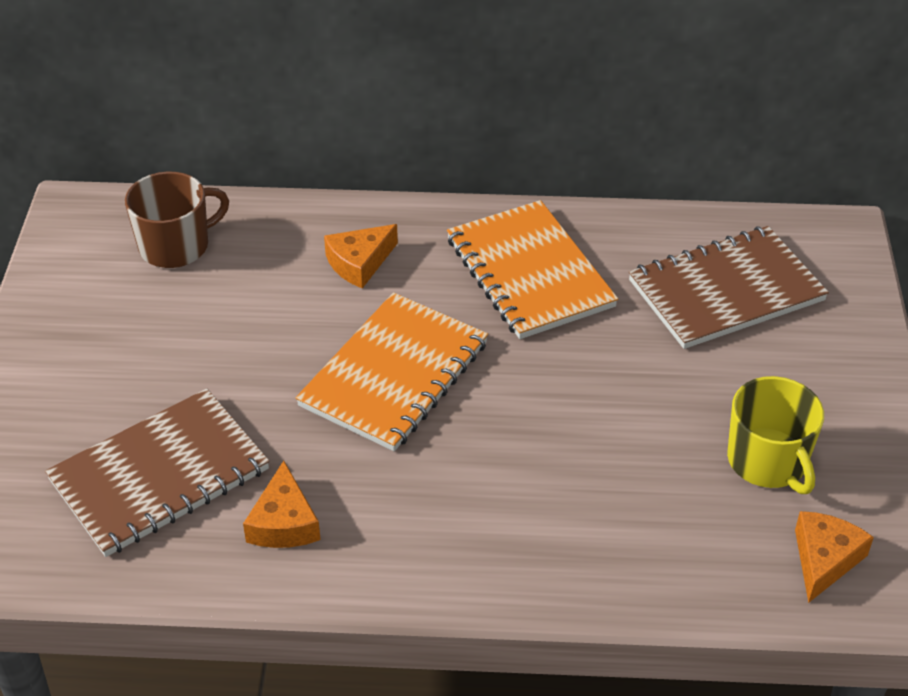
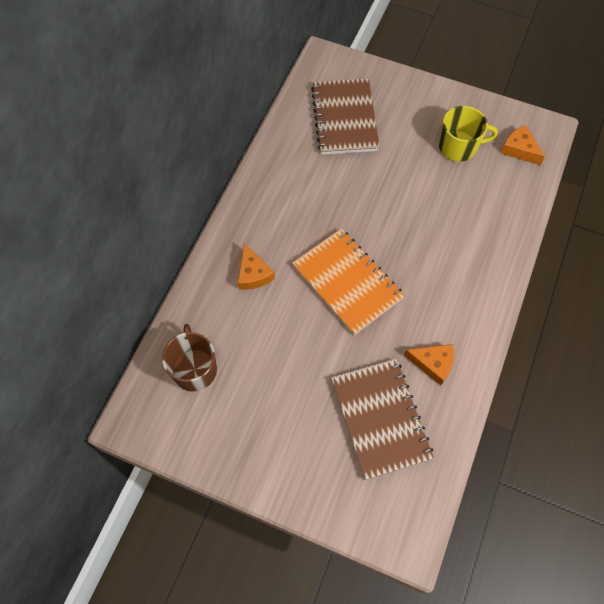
camera: 70 degrees left, 20 degrees up
(530, 273) = (296, 195): orange notebook -> none

